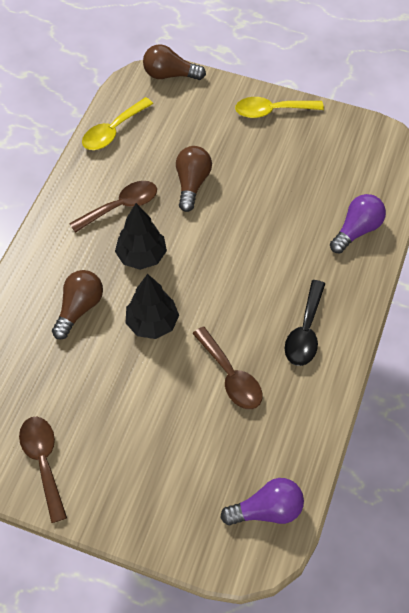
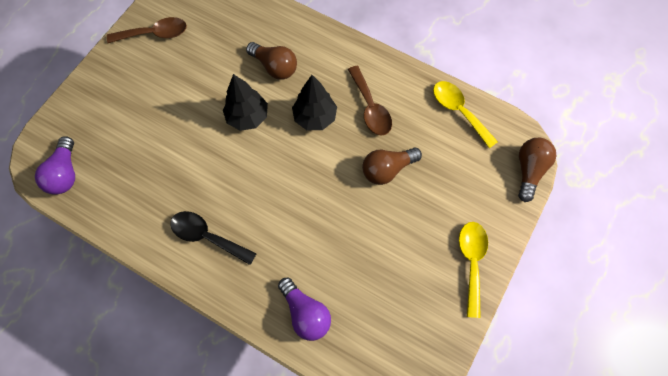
camera: 100 degrees right, 10 degrees up
(192, 183) = (387, 169): brown light bulb -> brown light bulb turned 135 degrees clockwise
(231, 376) = (183, 168): brown spoon -> none

